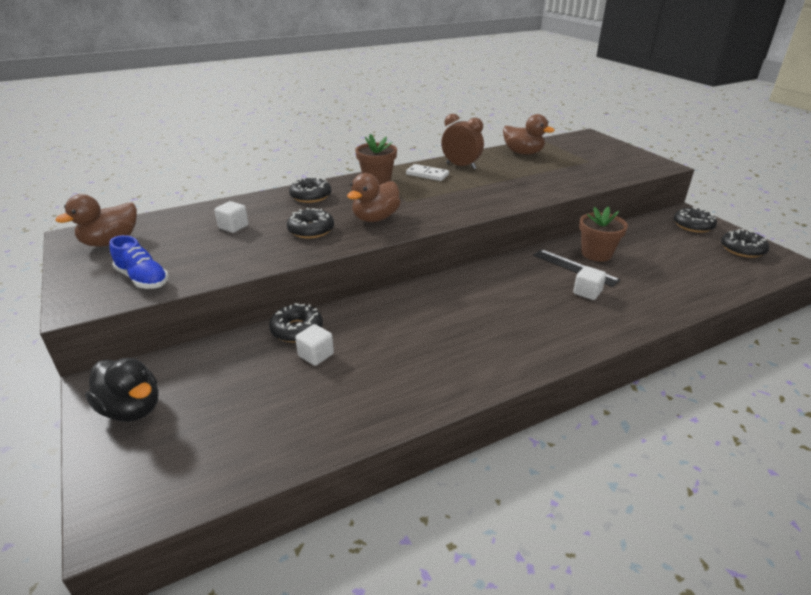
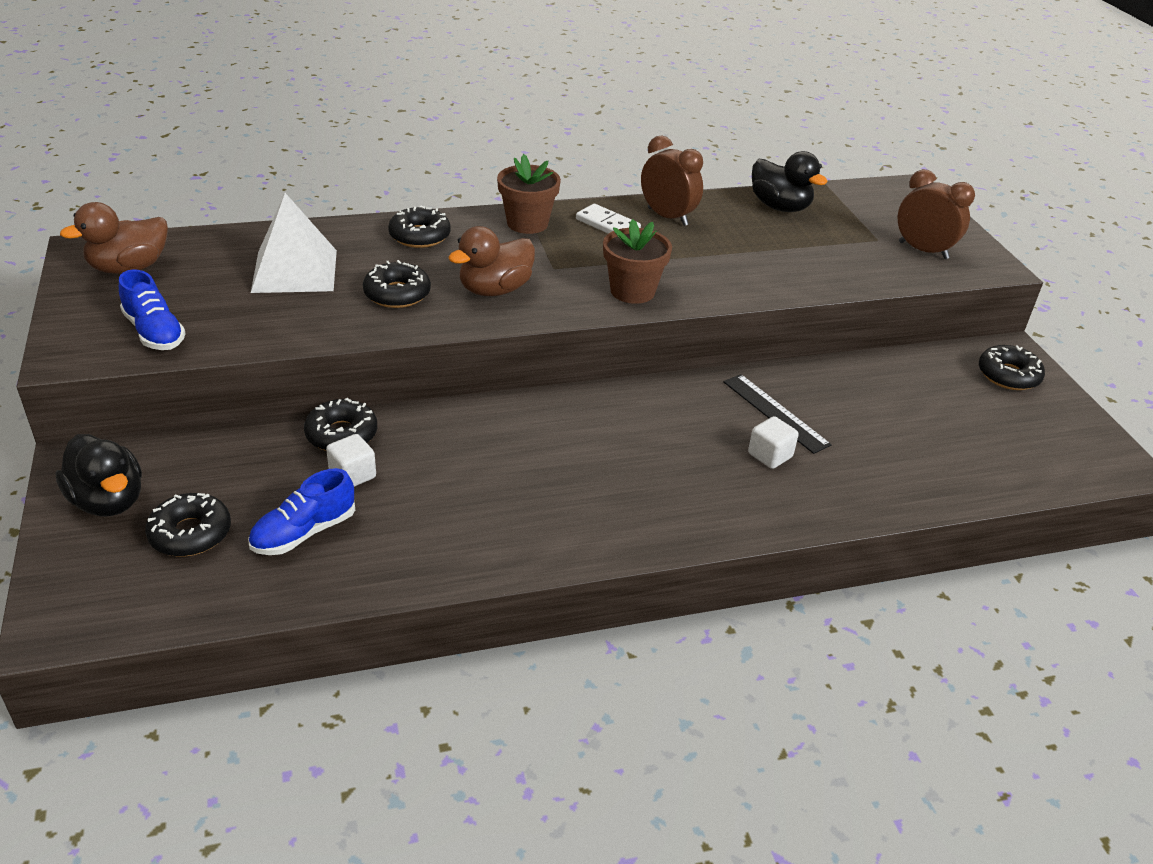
camera: 10 degrees right, 5 degrees up
(233, 227) = (294, 271): white cube -> white pyramid
(295, 402) = (304, 532): none -> blue shoe
(523, 153) = (780, 207): brown duck -> black duck
(596, 254) = (821, 396): brown flower pot -> brown flower pot (632, 291)
(618, 163) = (923, 250): none -> brown clock
(742, 249) = (1059, 430): black donut -> black donut (190, 533)

